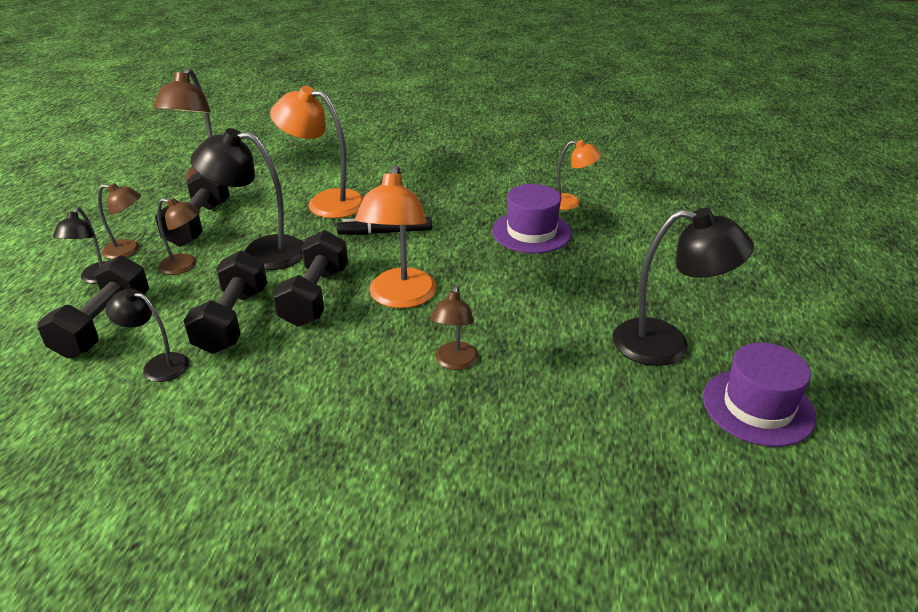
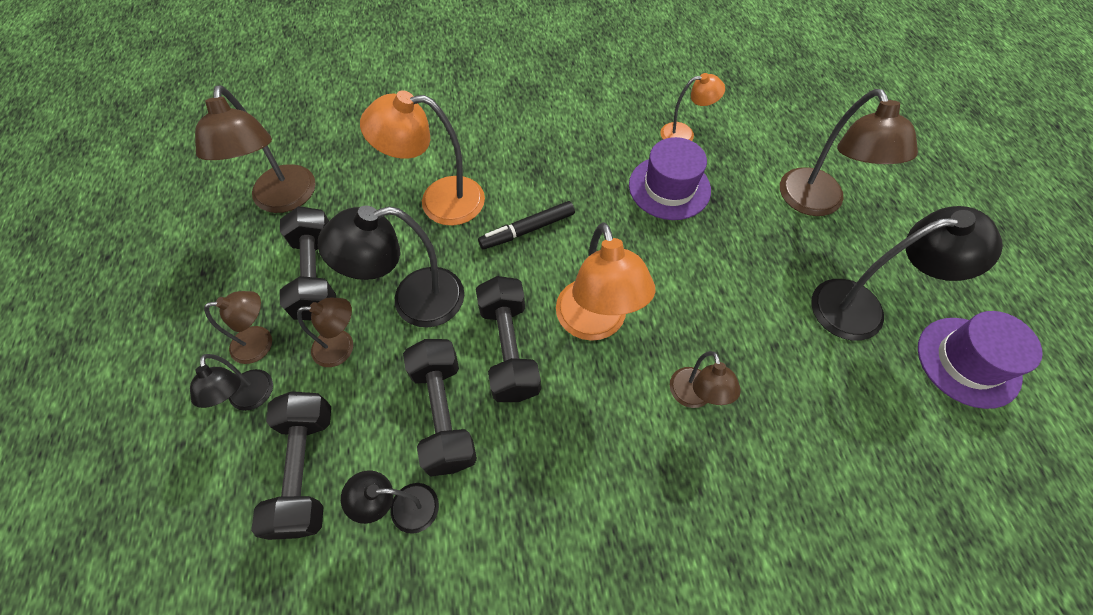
camera: 20 degrees left, 25 degrees up
(669, 268) = (816, 203): none -> brown lamp

